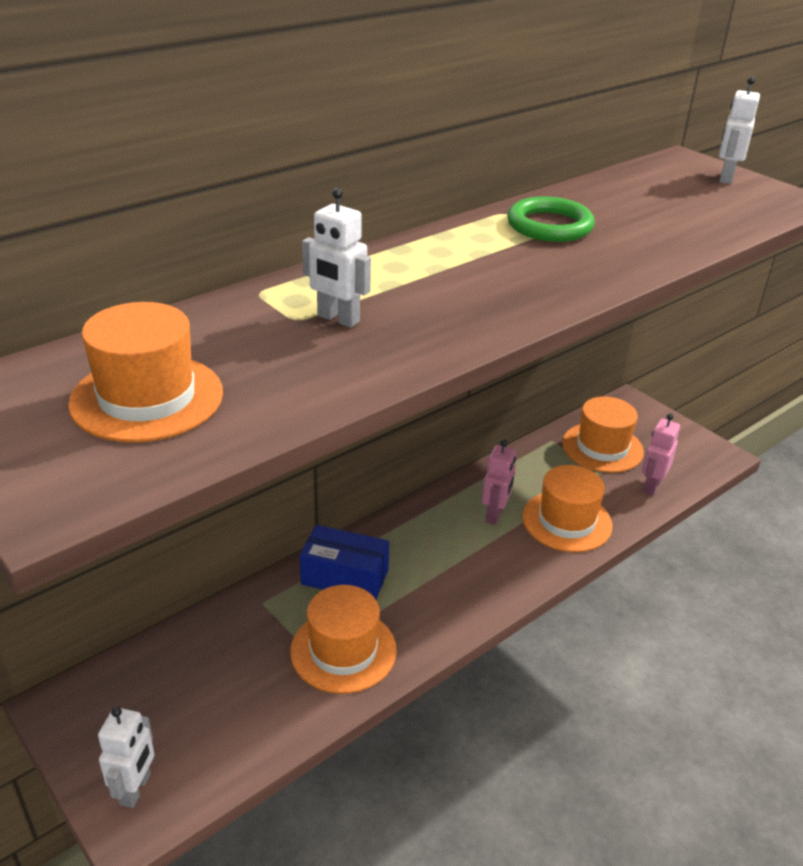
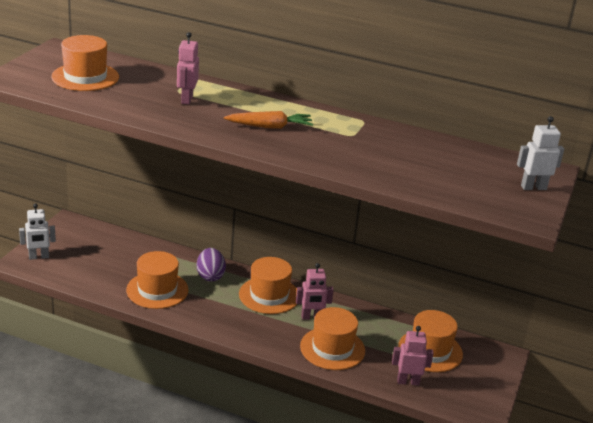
camera: 60 degrees right, 5 degrees down
(338, 319) = (186, 99): white robot -> pink robot
(345, 577) = (210, 276): blue box -> purple egg
(426, 535) = (269, 295): none -> orange hat
(486, 278) = (270, 127): none -> orange carrot
(549, 226) = (362, 135): green ring -> none

